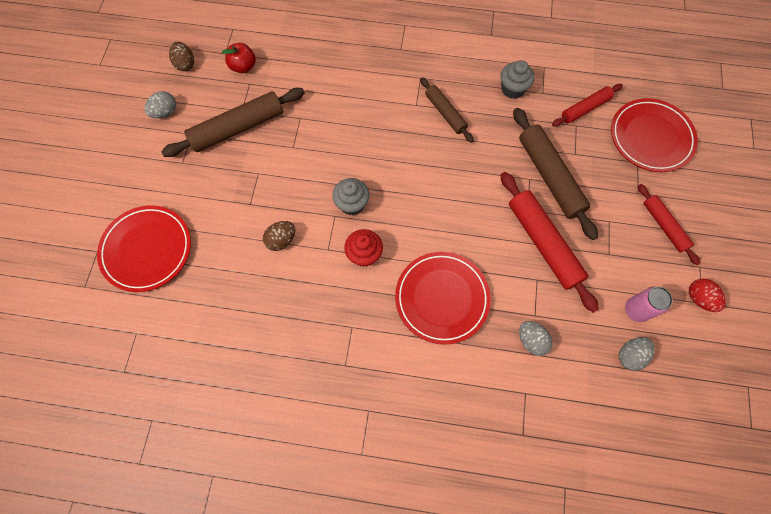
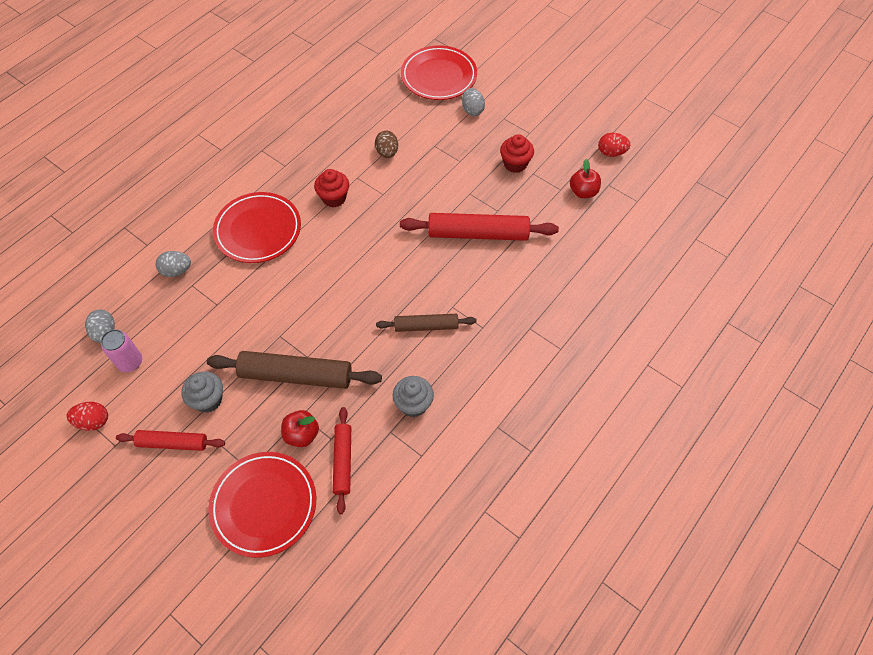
camera: 120 degrees right, 10 degrees down
(165, 112) = (563, 123): grey egg -> grey egg (472, 110)
(185, 64) = (611, 153): brown egg -> red egg
(237, 128) = (515, 164): brown rolling pin -> red cupcake
(352, 204) = (384, 210): grey cupcake -> grey cupcake (208, 400)
(543, 243) = (241, 328): red rolling pin -> red rolling pin (478, 233)
(588, 145) = (302, 434): none -> red apple

